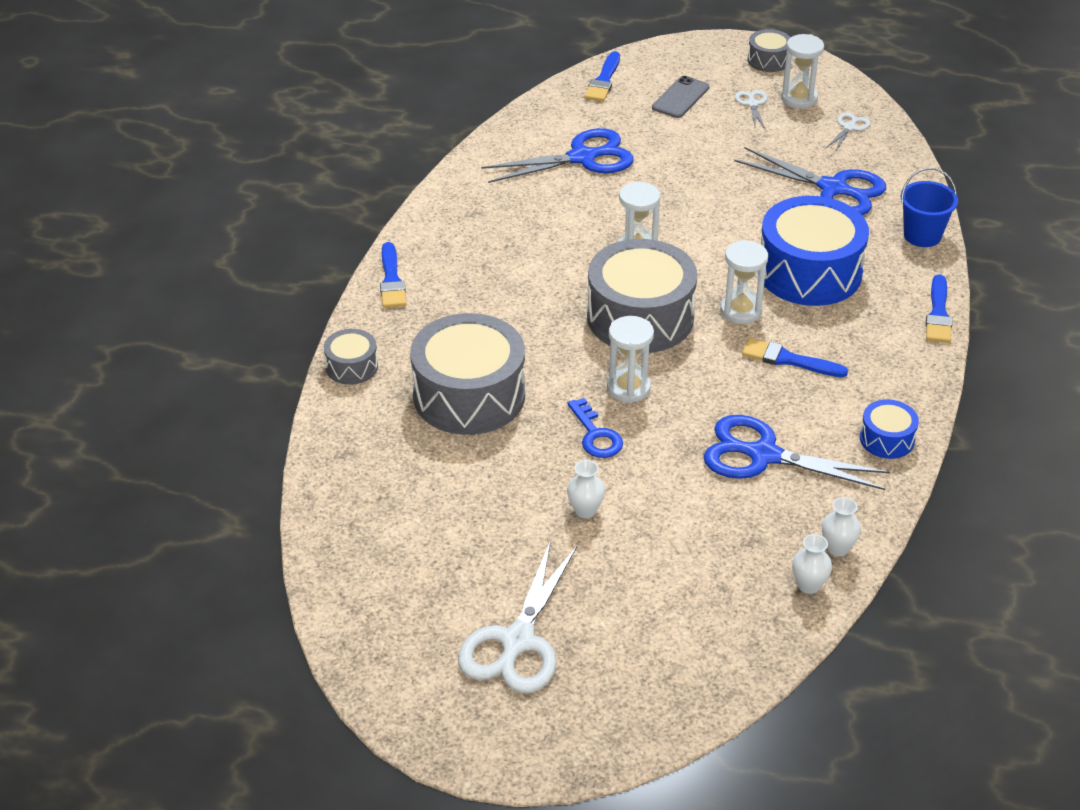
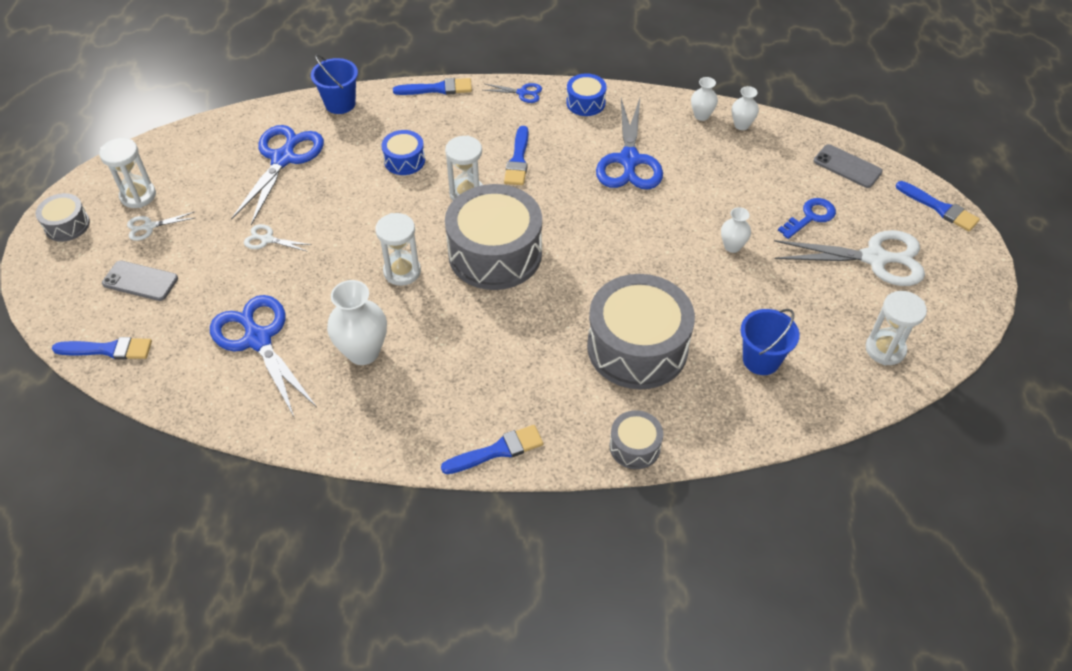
camera: 105 degrees left, 10 degrees up
(411, 486) = (761, 360): none -> blue bucket
(541, 215) = (363, 352): none -> white vase
(582, 750) = (939, 208): none -> blue brush
(595, 435) = (649, 255): blue key -> blue key (810, 217)
(628, 388) = (586, 246): white hourglass -> white hourglass (885, 349)
(694, 675) = (847, 166): none -> grey phone
(809, 272) = (404, 160): blue drum -> blue drum, size x0.47
(849, 127) = (186, 158): white scissors -> white scissors (267, 239)
(918, 385) = (522, 93): none -> blue scissors

